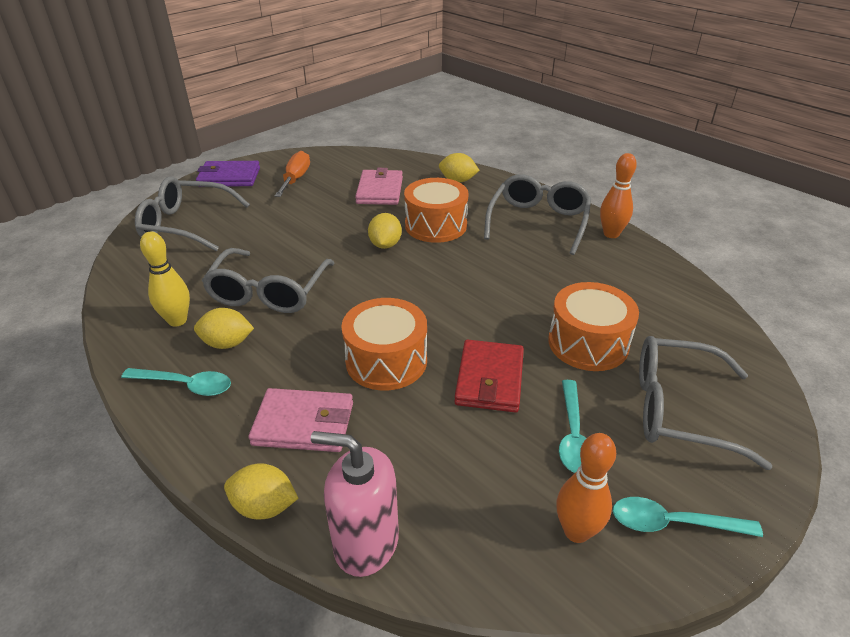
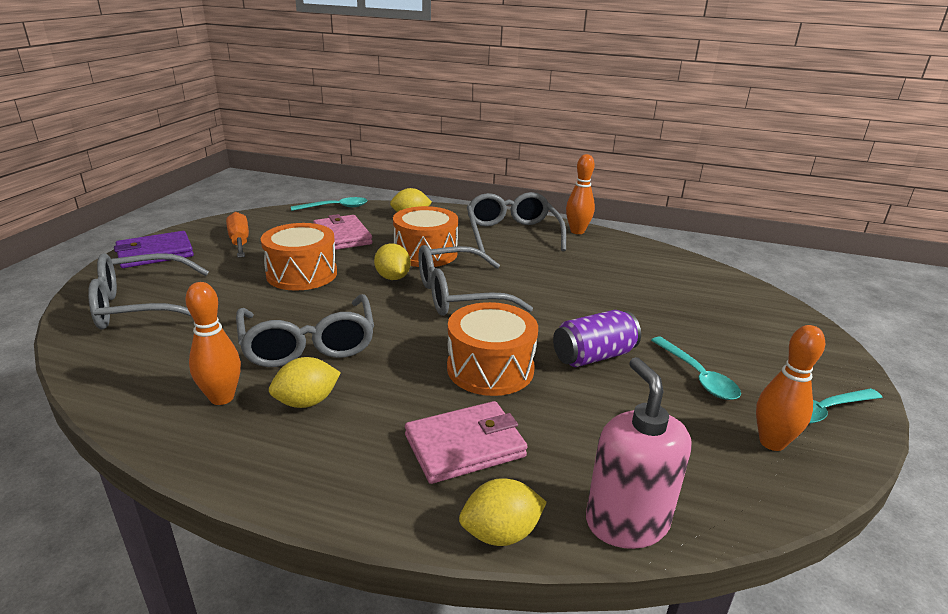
camera: 30 degrees left, 10 degrees down
(177, 320) = (222, 398): yellow bowling pin -> orange bowling pin
(185, 385) = (295, 455): turquoise spoon -> turquoise spoon (335, 207)
(366, 542) = (626, 522): pink soap dispenser -> pink soap dispenser turned 90 degrees clockwise
(489, 379) = (593, 356): red wallet -> purple can
(588, 343) = (639, 309): orange drum -> orange drum (302, 274)
(678, 409) = (746, 335): grey glasses -> grey glasses (458, 295)

